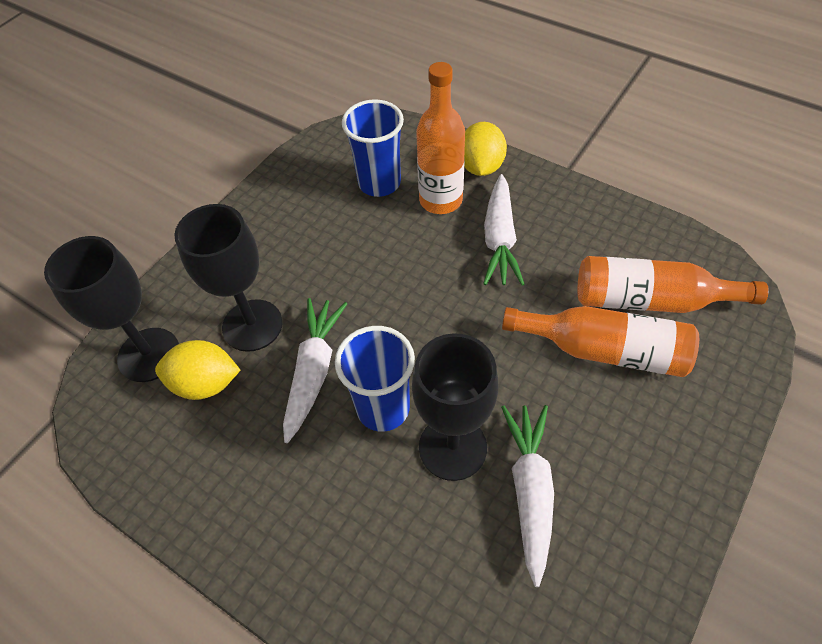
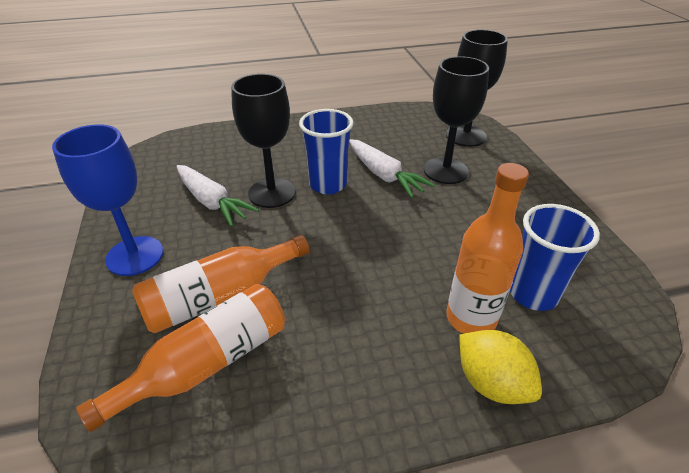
camera: 130 degrees right, 15 degrees down
(205, 383) = (423, 143): yellow lemon -> none
(499, 239) = (383, 322): white carrot -> none
(662, 467) = (135, 256): none -> blue goblet

